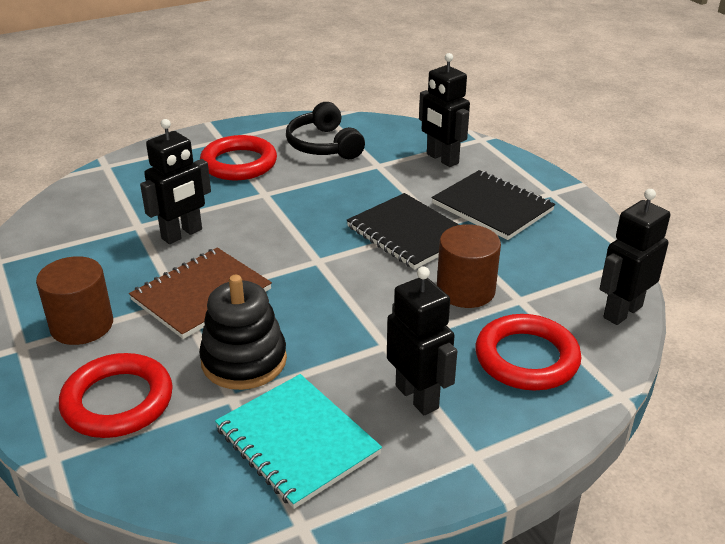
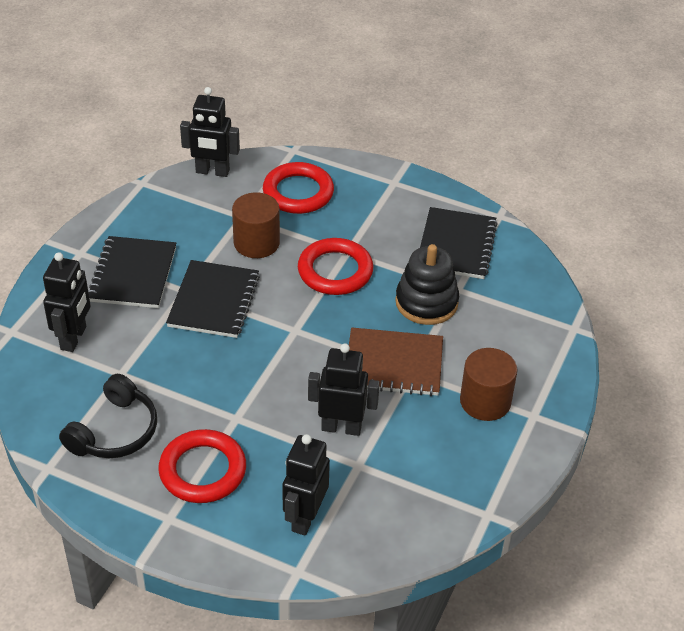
camera: 130 degrees left, 10 degrees up
(118, 401) = (515, 333): red ring -> red ring (335, 271)
(297, 441) = (456, 245): turquoise notebook -> black notebook
(417, 397) = (375, 219): black robot -> black robot (305, 517)

